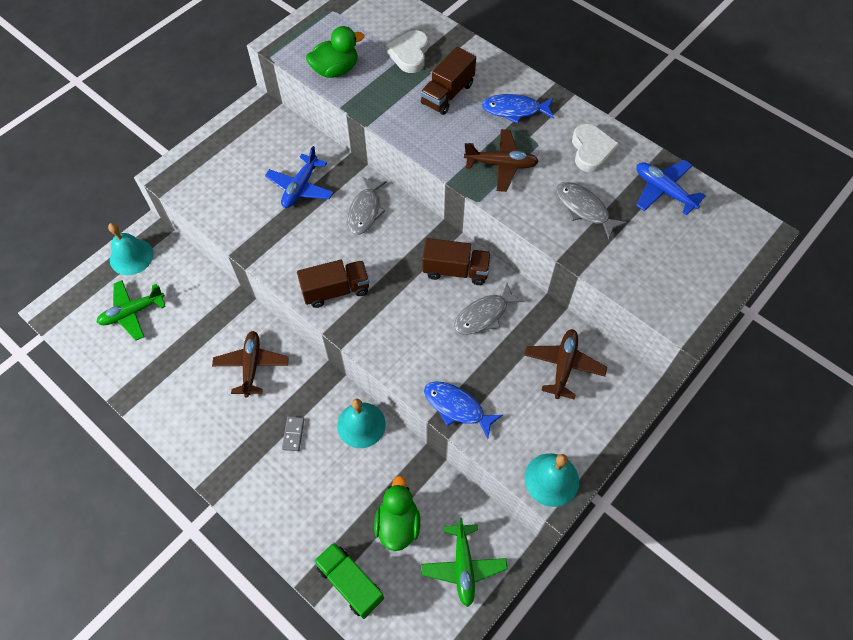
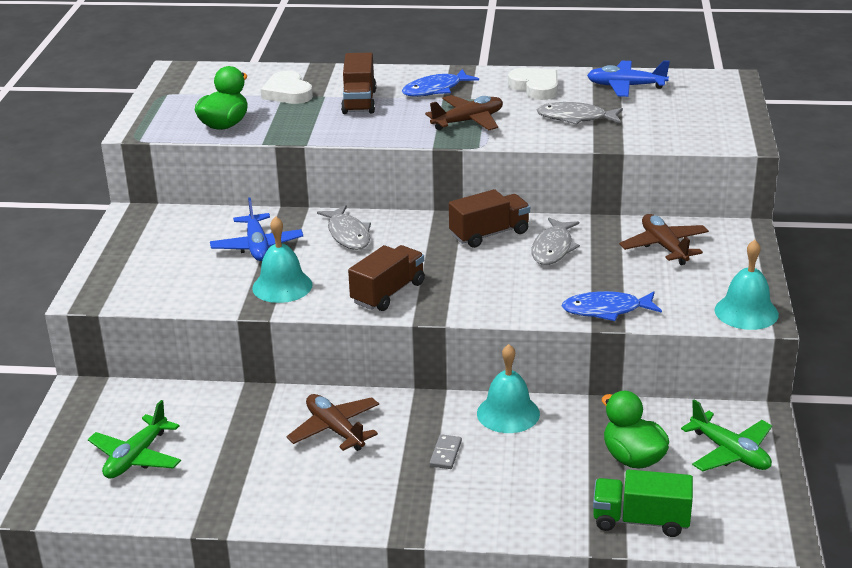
camera: 35 degrees left, 30 degrees down
(131, 256) = (78, 418): turquoise bell -> turquoise bell (282, 286)
(293, 434) = (445, 453): grey domino -> grey domino turned 45 degrees clockwise

